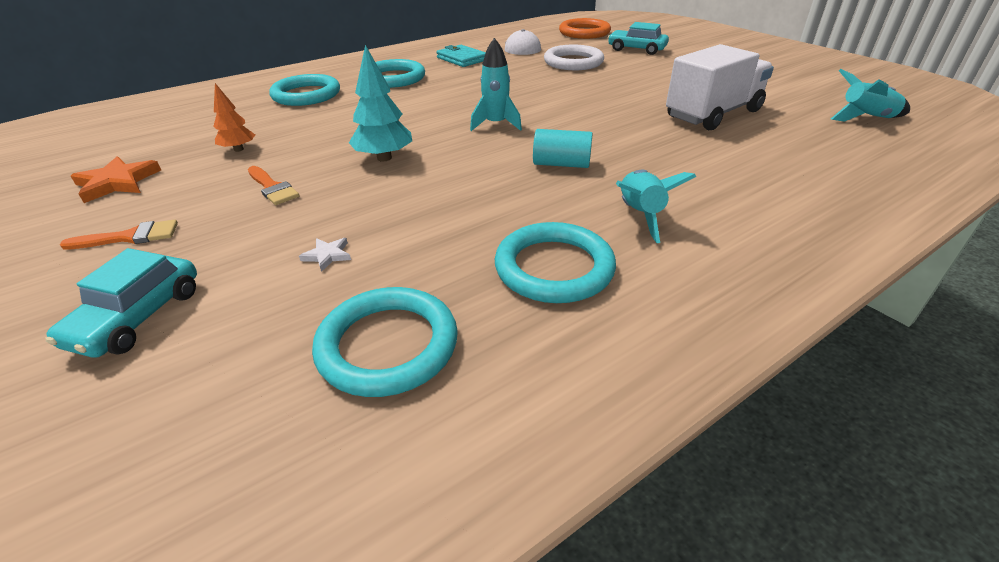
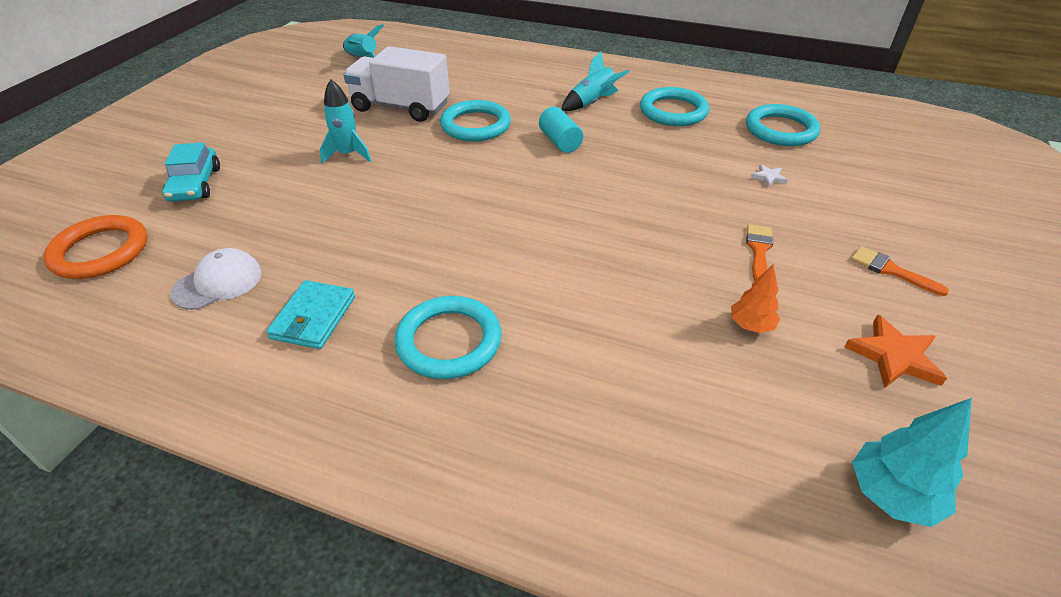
camera: 125 degrees left, 5 degrees up
(138, 317) = (894, 205): turquoise car -> none
(306, 95) = (583, 391): turquoise ring -> turquoise ring (475, 125)
(384, 158) = (648, 222): turquoise tree -> turquoise tree (891, 495)
(496, 124) = (520, 195): turquoise rocket -> turquoise rocket (348, 154)
(573, 62) = (280, 213): white ring -> none

